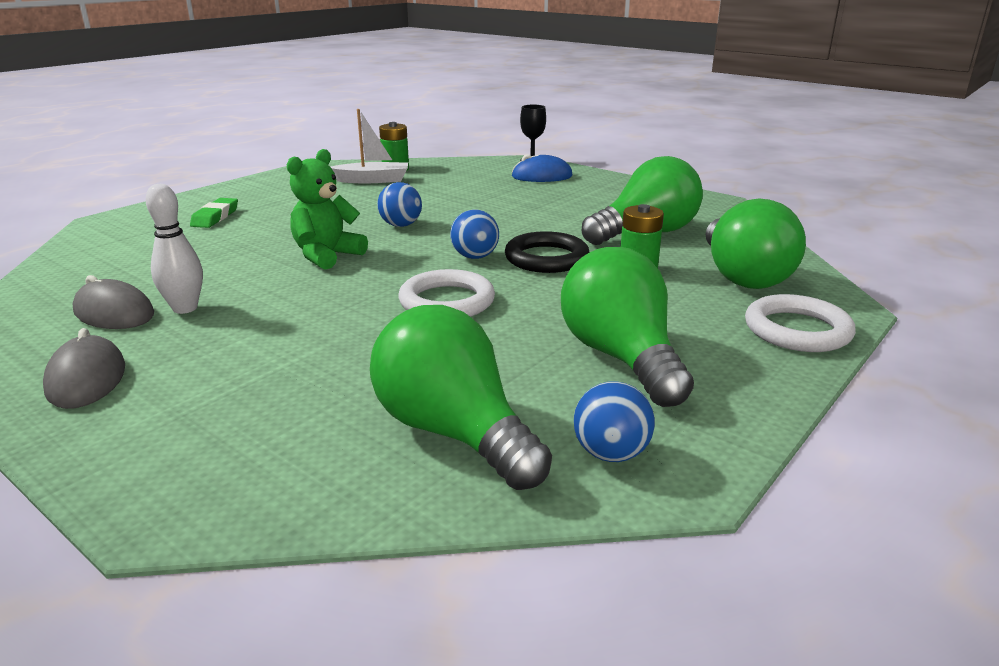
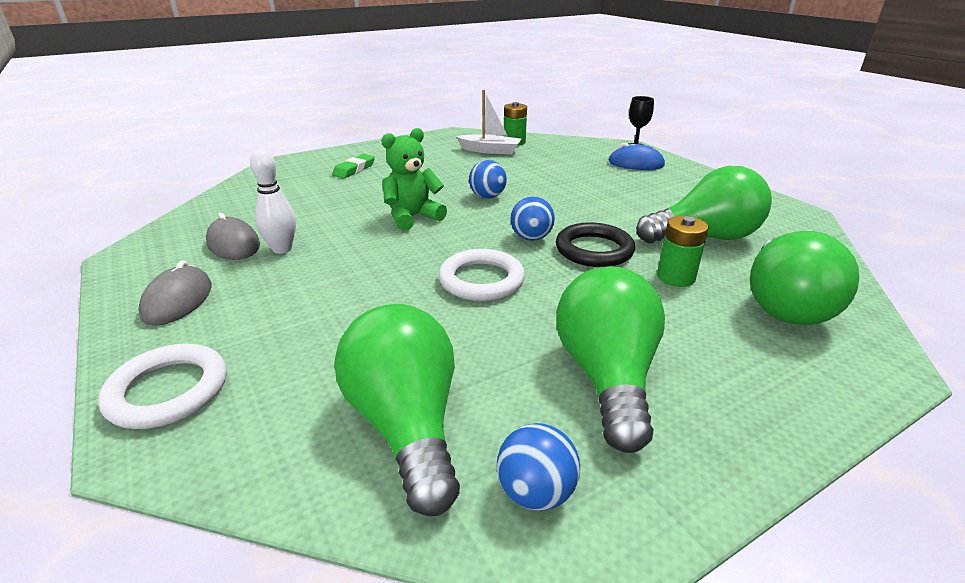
camera: 20 degrees right, 5 degrees up
(797, 330) = (816, 384): white ring -> white ring (168, 391)

